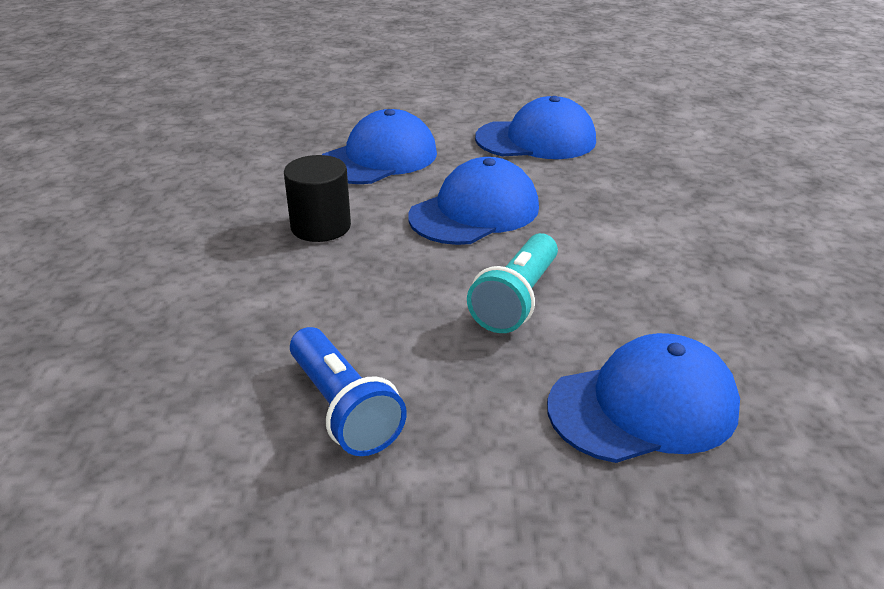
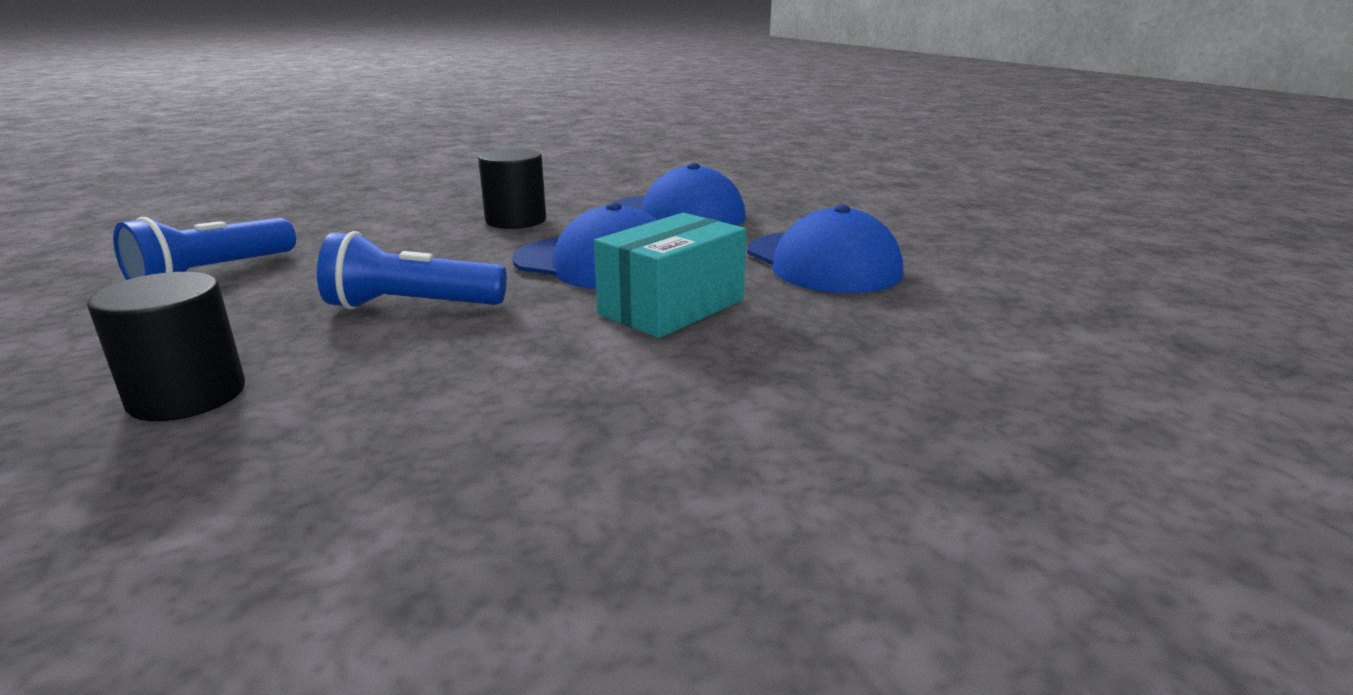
camera: 65 degrees right, 10 degrees down
(517, 300) = (412, 306): turquoise flashlight -> blue flashlight
(583, 203) = (672, 307): none -> turquoise box
(643, 407) = (187, 396): blue cap -> black cylinder

